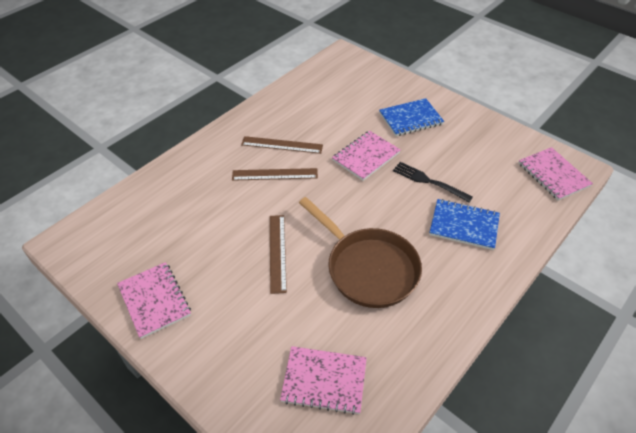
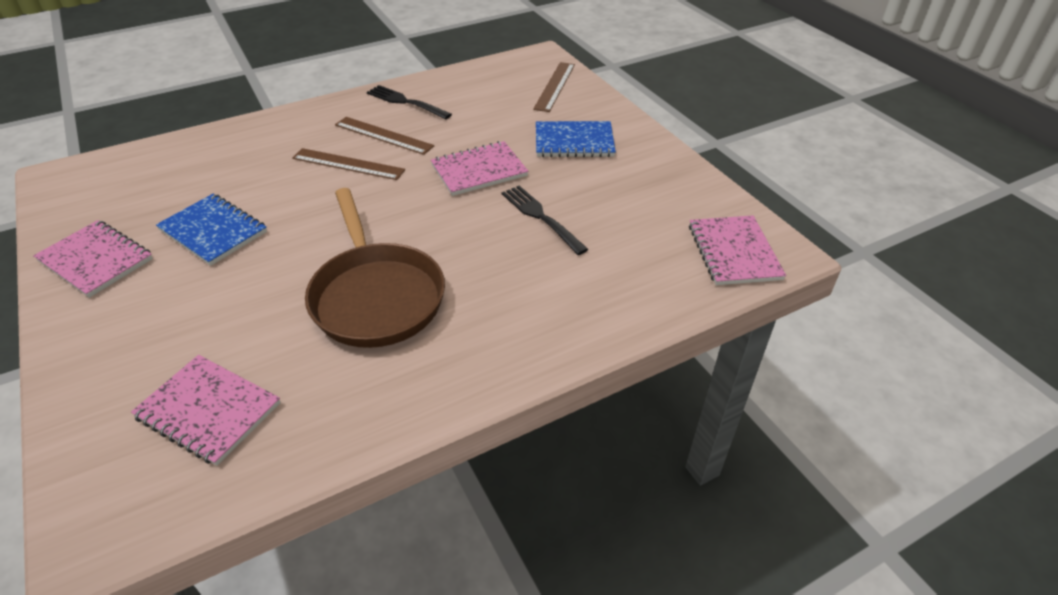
camera: 20 degrees right, 5 degrees down
(154, 300) = (96, 260): pink notebook -> pink notebook turned 45 degrees counterclockwise
(277, 114) = (406, 102): none -> black fork
(277, 252) = (278, 248): brown ruler -> brown ruler (554, 86)
(464, 225) = (549, 281): blue notebook -> blue notebook (213, 231)

